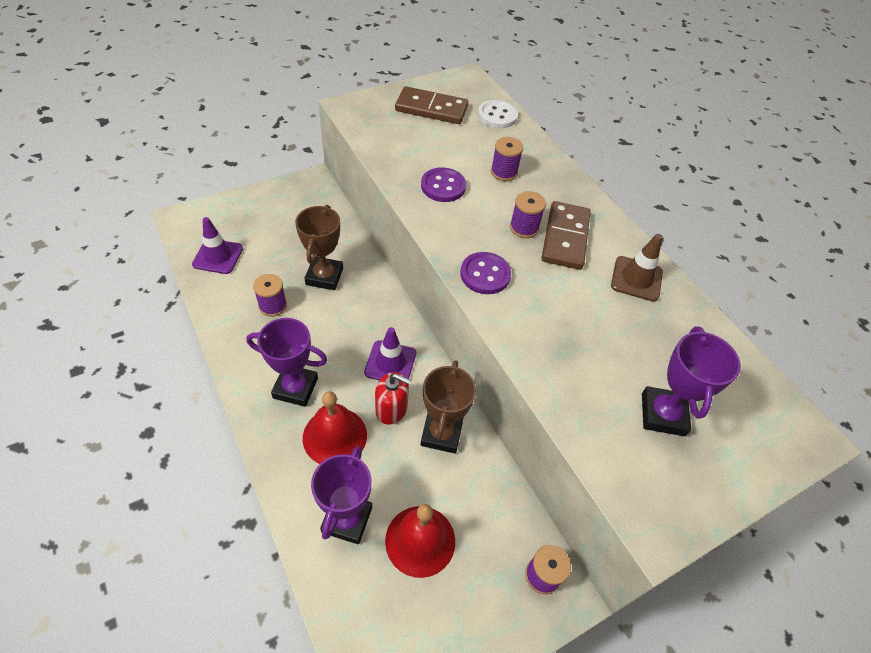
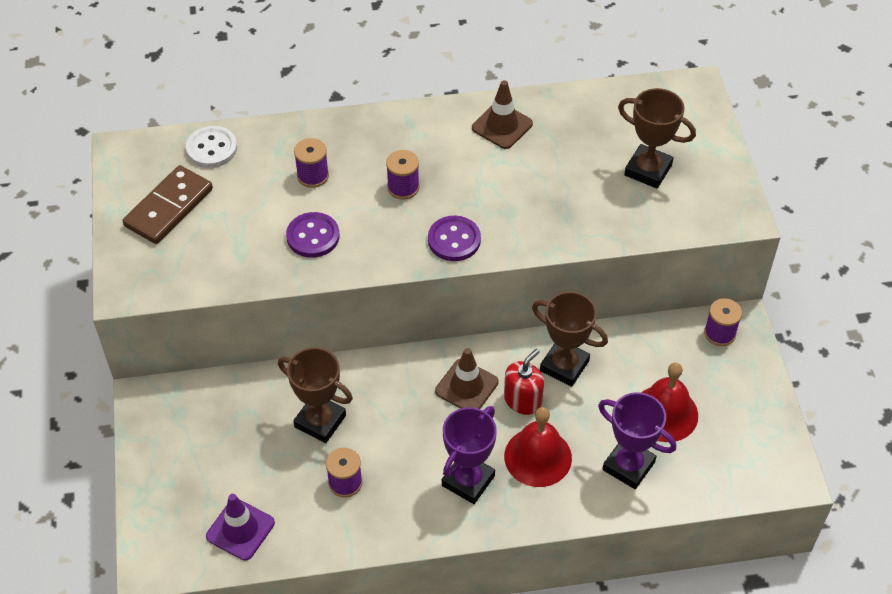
camera: 65 degrees left, 0 degrees up
(390, 363) = (466, 386): purple traffic cone -> brown traffic cone
(565, 238) = (430, 159): brown domino -> none
(663, 414) = (648, 170): purple trophy -> brown trophy

